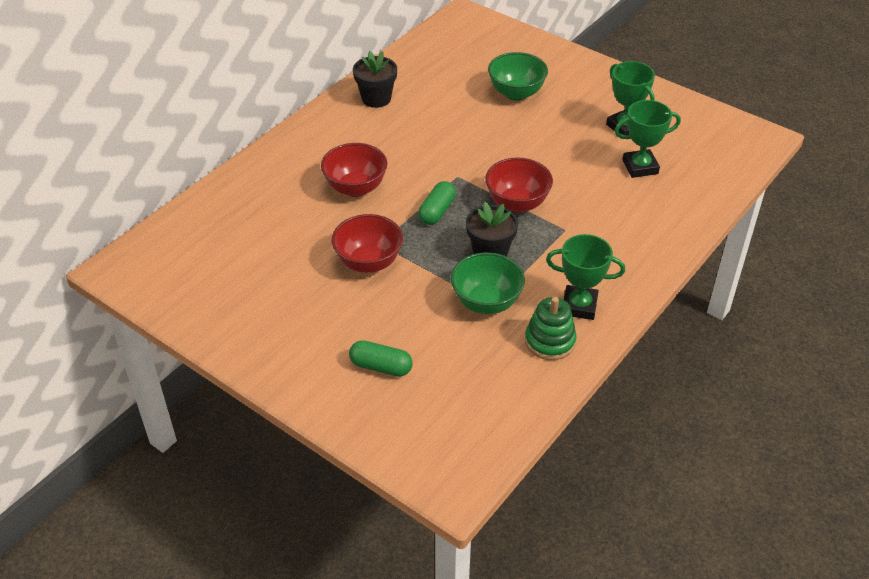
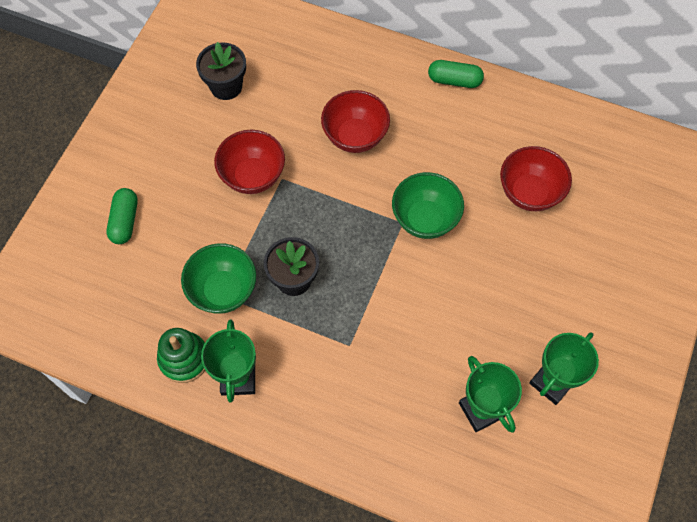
camera: 75 degrees right, 20 degrees up
(376, 98) = (505, 116): black flower pot -> black flower pot (226, 86)
(437, 211) = (342, 217): green capsule -> green capsule (454, 80)
(516, 93) = (570, 250): green bowl -> green bowl (425, 219)
(517, 203) = (377, 289): red bowl -> red bowl (529, 193)

